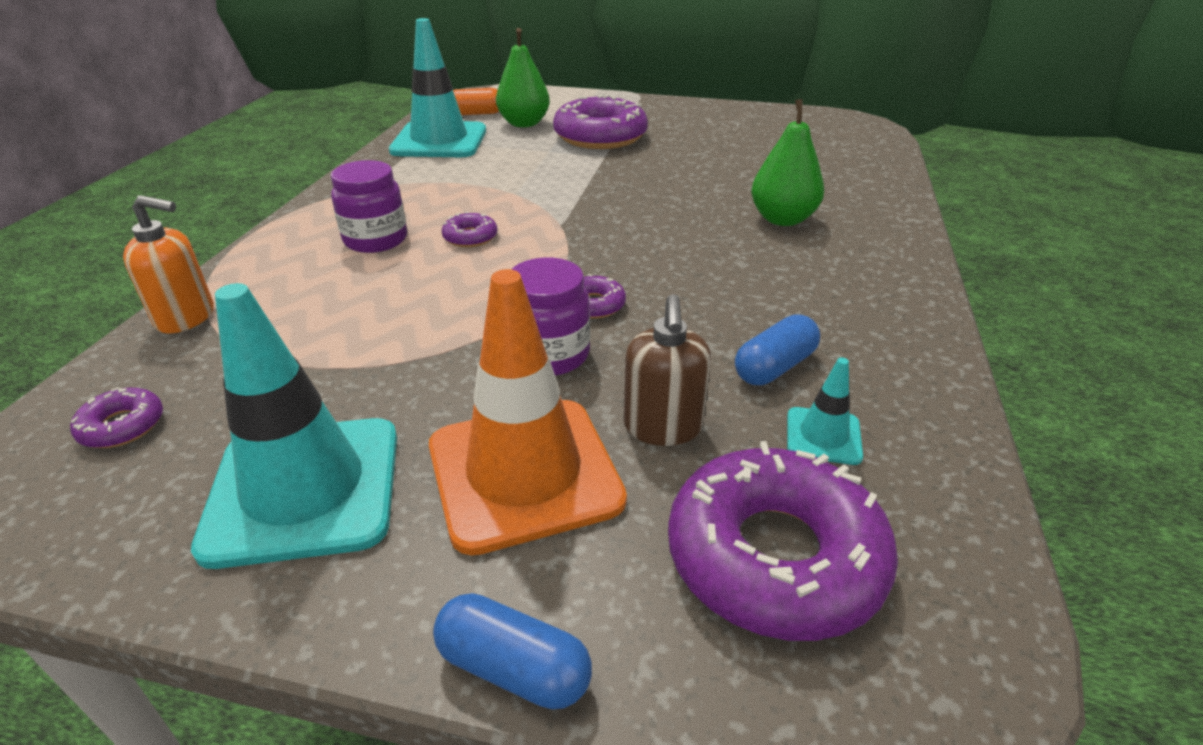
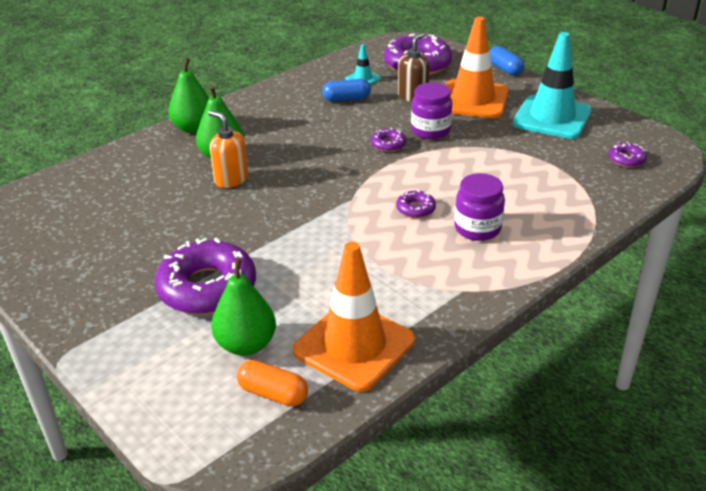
camera: 145 degrees left, 0 degrees up
(186, 317) = (604, 207): orange soap dispenser -> orange soap dispenser (231, 179)
(439, 141) = (354, 345): turquoise traffic cone -> orange traffic cone
(885, 237) = (194, 128): none -> green pear

